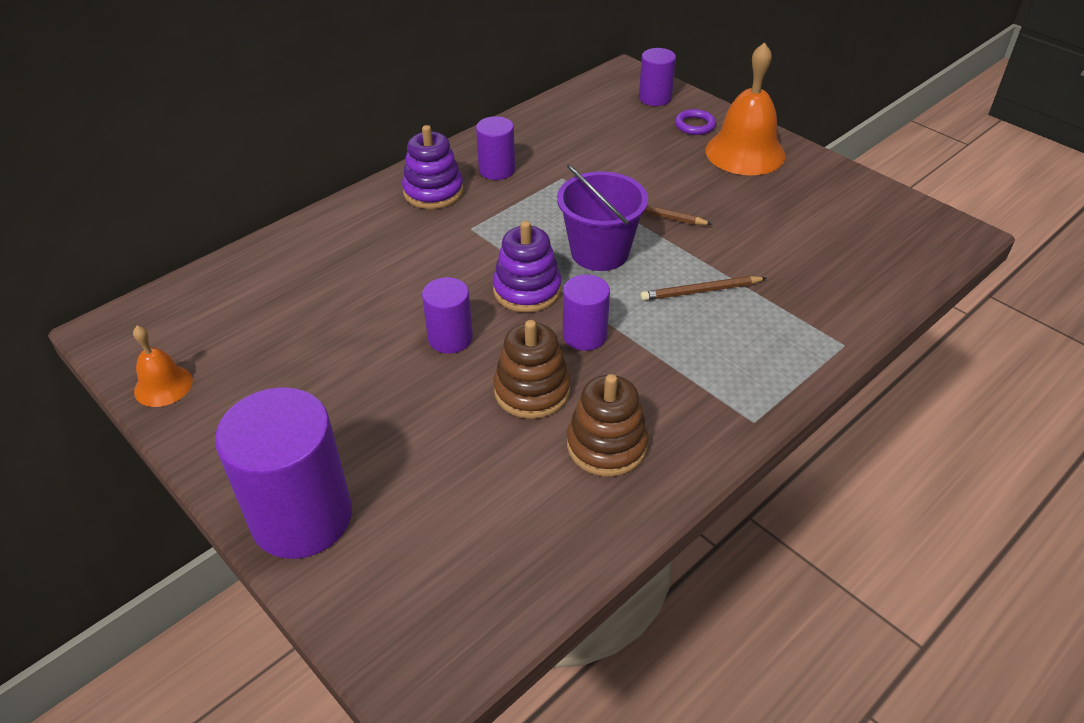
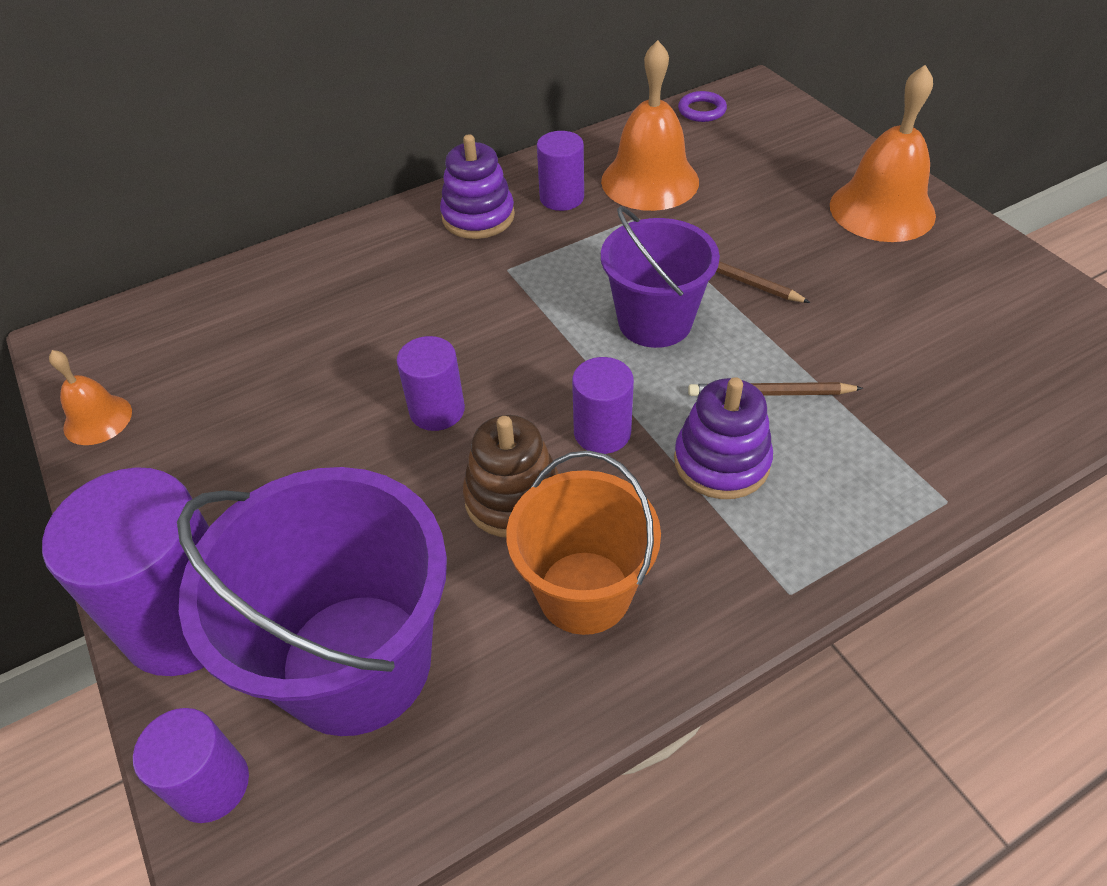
camera: 15 degrees right, 5 degrees up
(450, 522) = (356, 662): none -> purple bucket
(527, 290) = (549, 360): purple stacking toy -> purple stacking toy (721, 462)
(563, 150) = (650, 181): none -> orange bell
(606, 445) = (584, 592): brown stacking toy -> orange bucket
(655, 98) = (784, 125): purple cylinder -> purple cylinder (211, 784)
(695, 125) = (825, 166): purple ring -> purple ring (702, 110)

